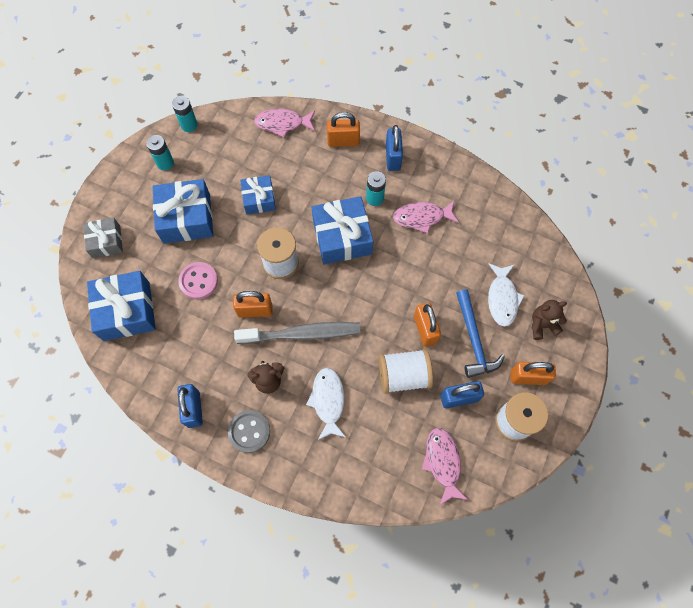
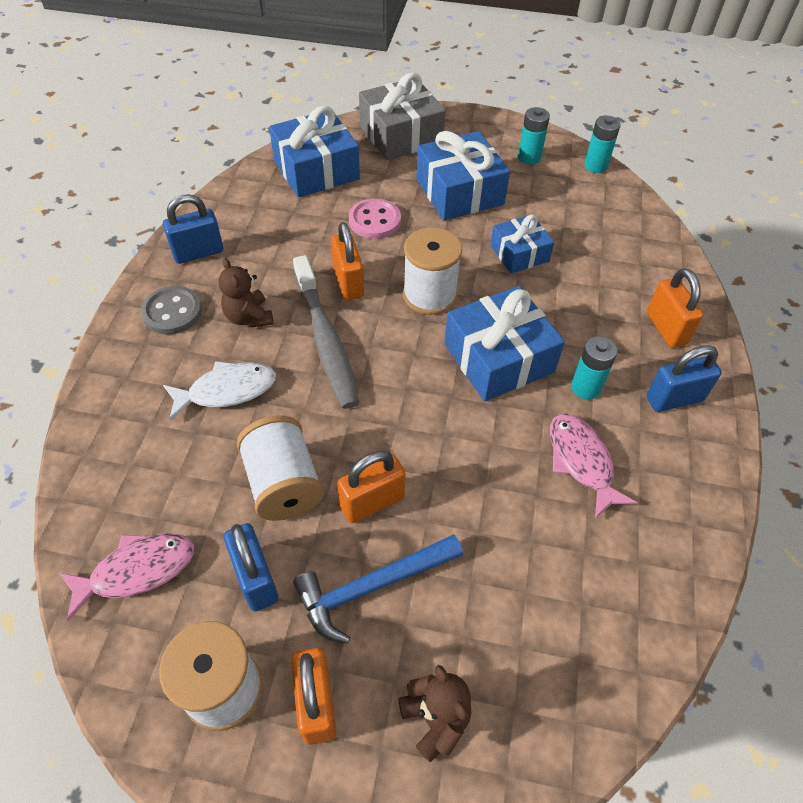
camera: 75 degrees right, 15 degrees down
(106, 242) = (401, 135): grey gift -> grey gift, size x1.65
(282, 124) = (654, 254): pink fish -> none
(502, 298) = (469, 627): white fish -> none

